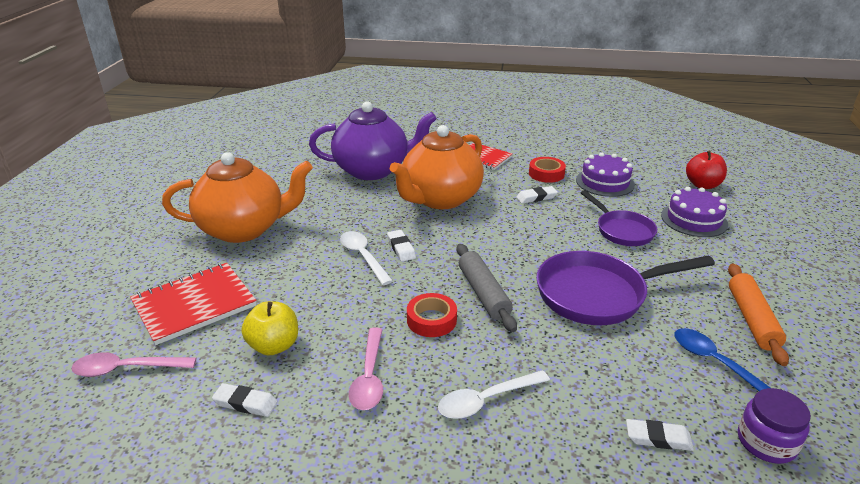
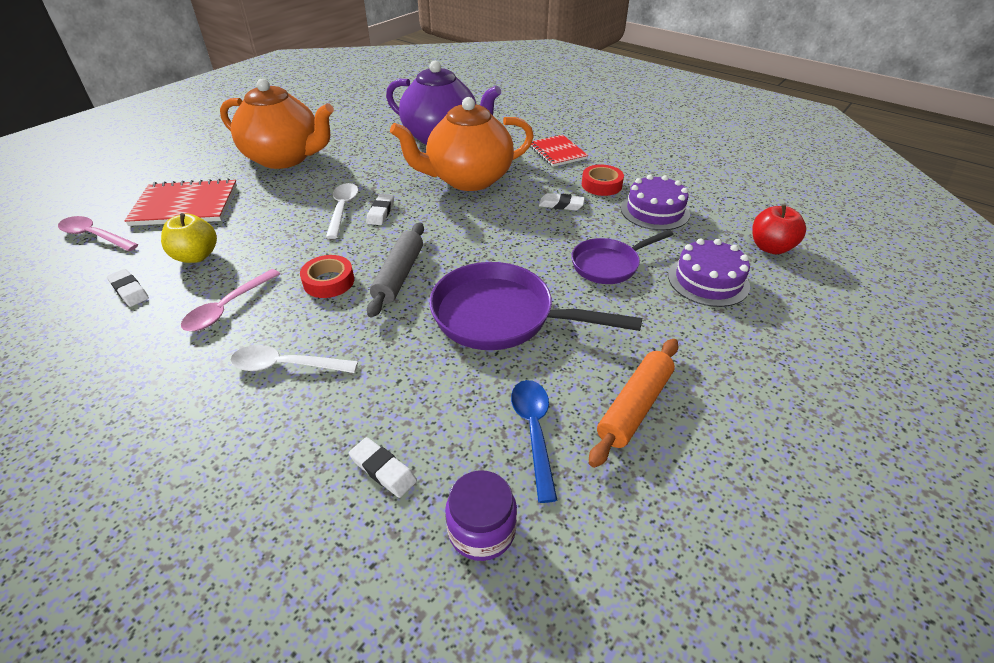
camera: 30 degrees right, 10 degrees up
(622, 231) = (608, 265): purple pan -> purple pan turned 60 degrees clockwise

